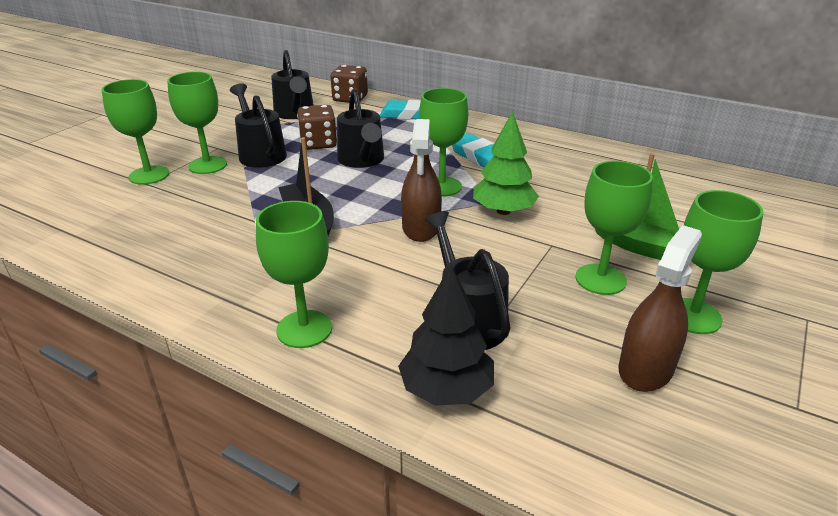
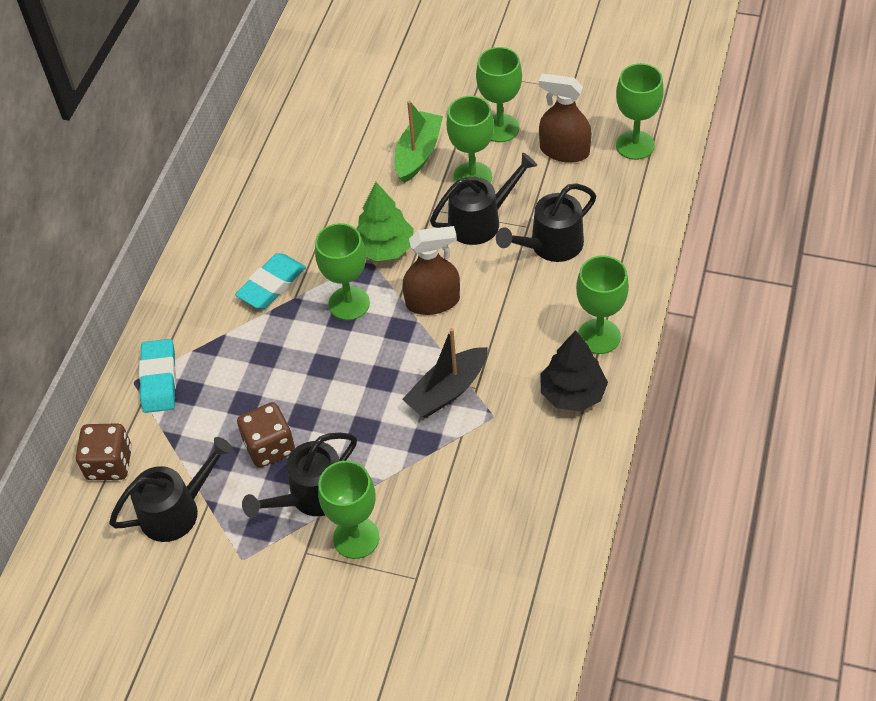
camera: 100 degrees left, 20 degrees up
(149, 175) = (397, 587): green goblet -> green goblet (635, 145)
(362, 160) = (305, 388): black watering can -> black watering can (480, 221)
(446, 389) = (624, 243): black tree -> black tree (572, 393)

